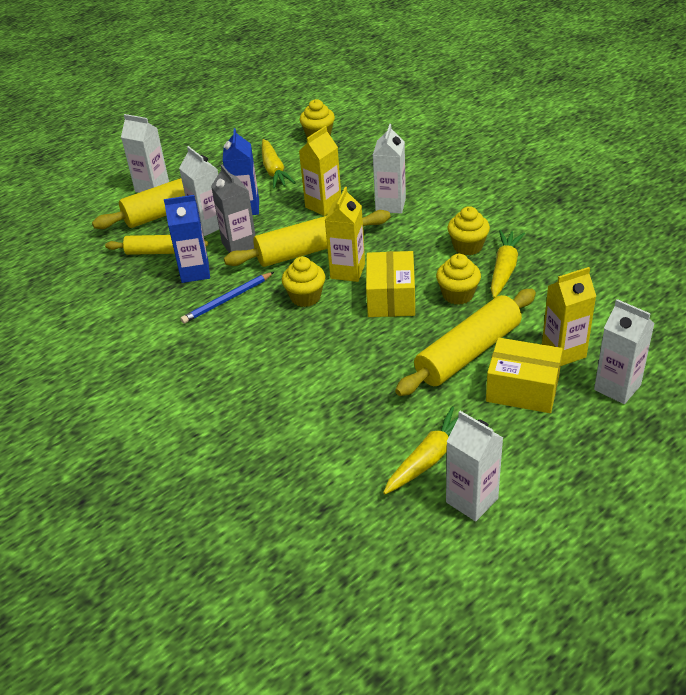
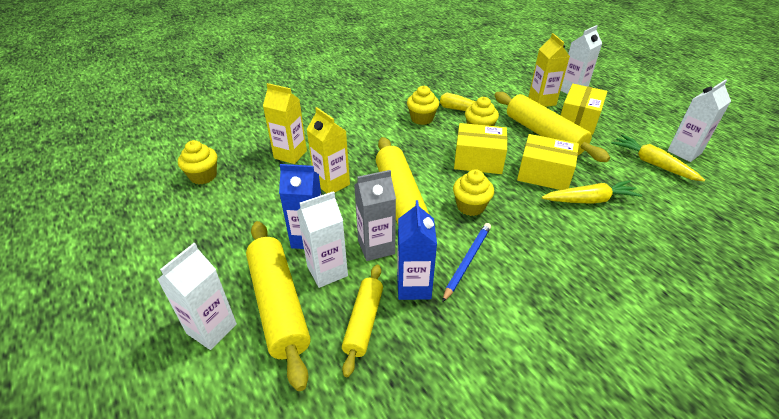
camera: 85 degrees left, 0 degrees up
(227, 300) = (467, 261): blue pencil -> blue pencil turned 120 degrees counterclockwise
(274, 170) = (248, 212): yellow carrot -> yellow carrot (590, 200)
(347, 271) = (438, 179): yellow carton -> yellow carton (290, 154)
(376, 351) = (544, 174): none -> yellow box
(390, 205) = (350, 146): white carton -> none

